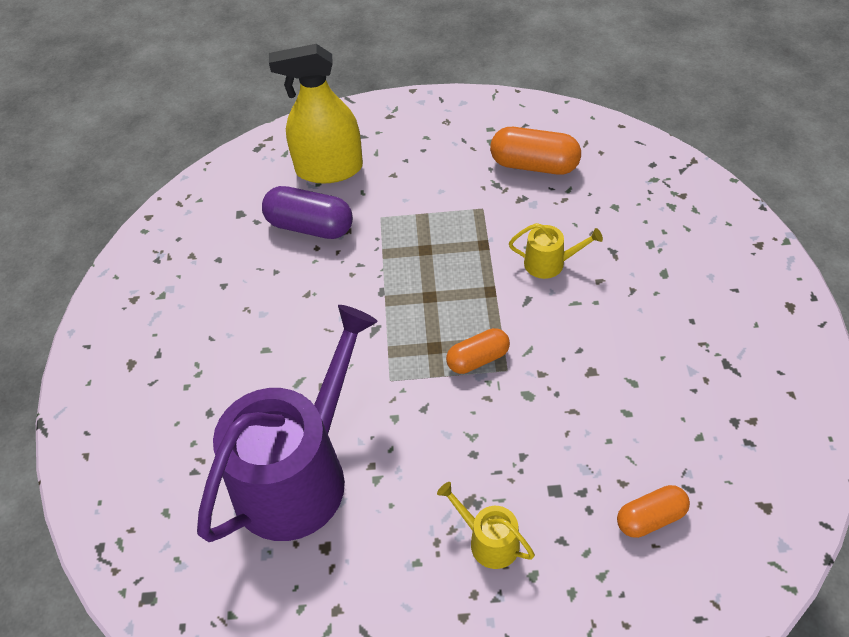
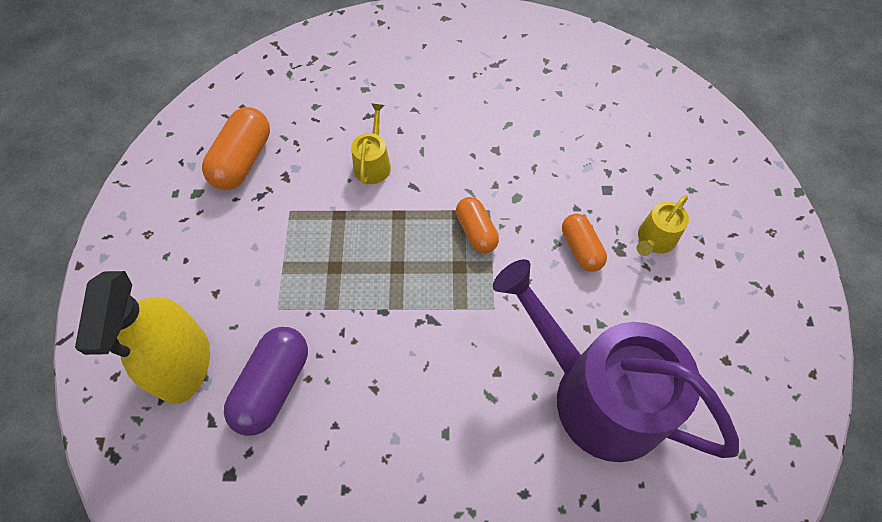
camera: 90 degrees left, 10 degrees up
(650, 518) = (628, 133): orange capsule -> orange capsule (580, 249)

